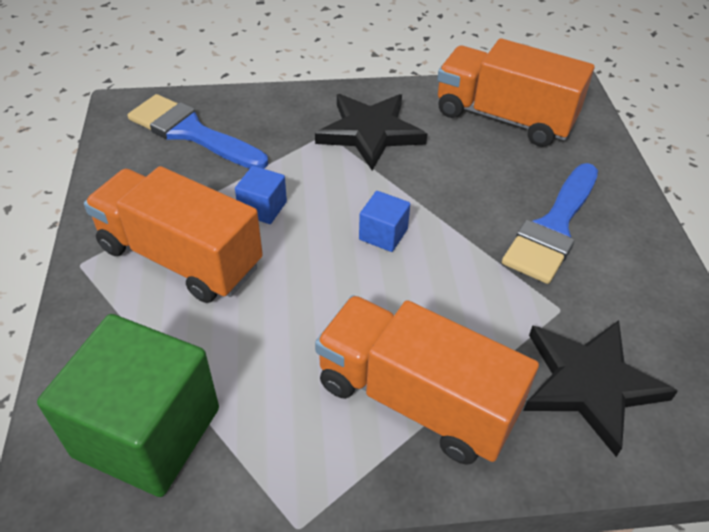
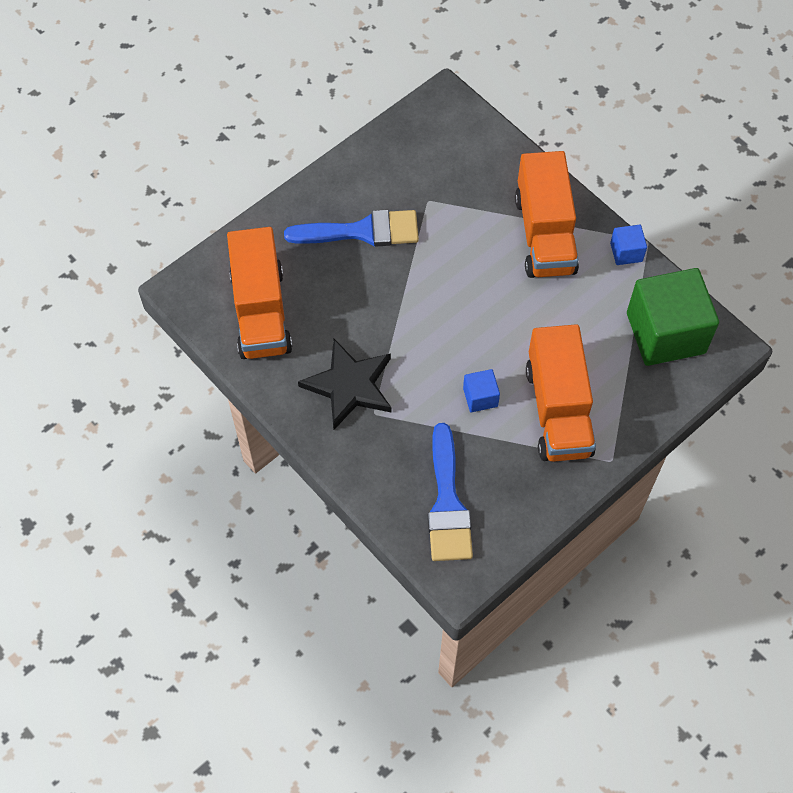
camera: 125 degrees left, 15 degrees up
(383, 234) = (444, 315): blue cube -> blue cube (626, 252)
(590, 384) = (469, 168): black star -> none

